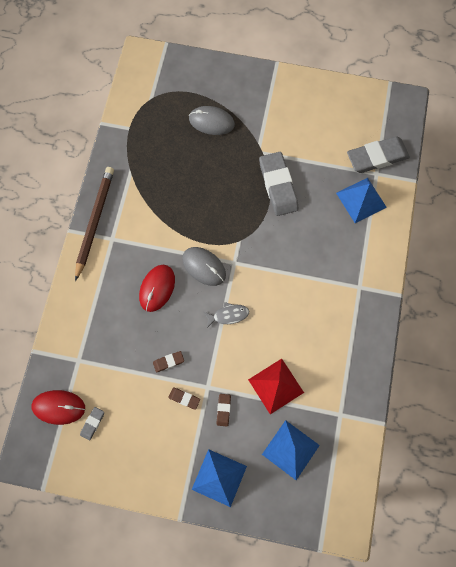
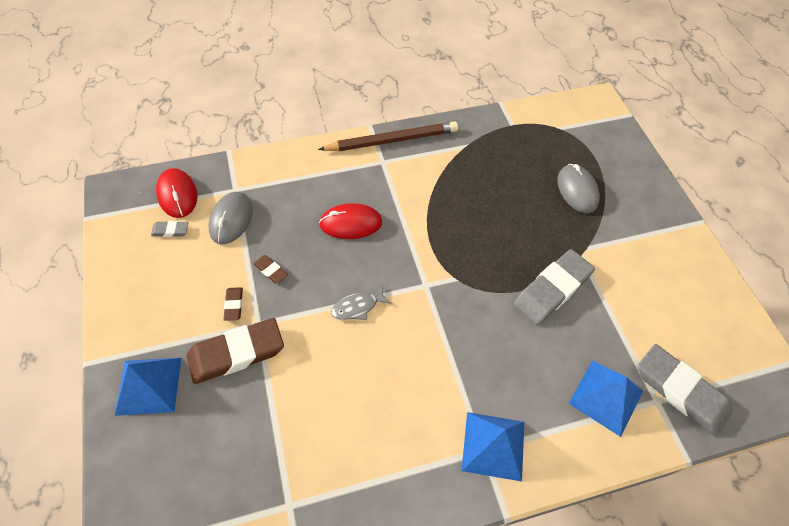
camera: 60 degrees right, 15 degrees down
(204, 267) = (402, 256): grey mouse -> grey mouse (231, 219)
(223, 410) = (236, 353): brown eraser -> brown eraser, size x2.24
(228, 315) = (357, 307): grey fish -> grey fish turned 105 degrees clockwise
(276, 386) = (293, 401): red pyramid -> none
(290, 449) = (214, 458): blue pyramid -> blue pyramid (493, 445)

